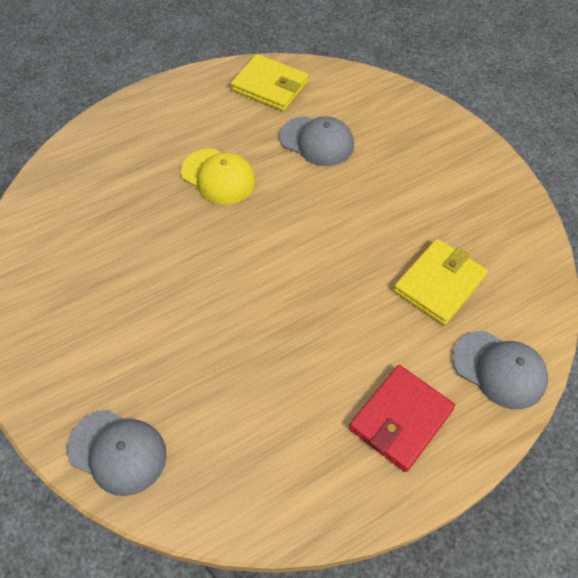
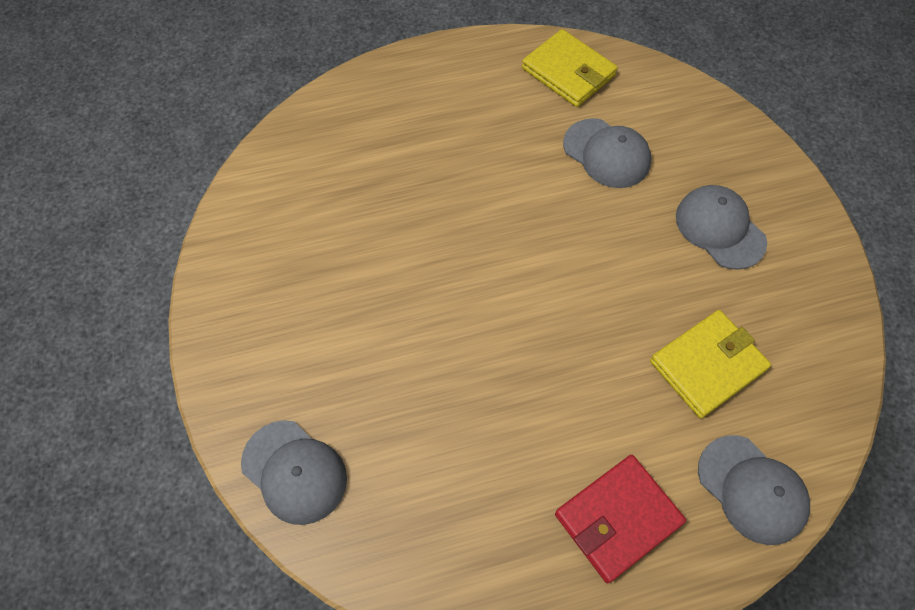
camera: 15 degrees right, 5 degrees up
(218, 177) = (481, 173): yellow cap -> none
(420, 179) = (720, 228): none -> grey cap

